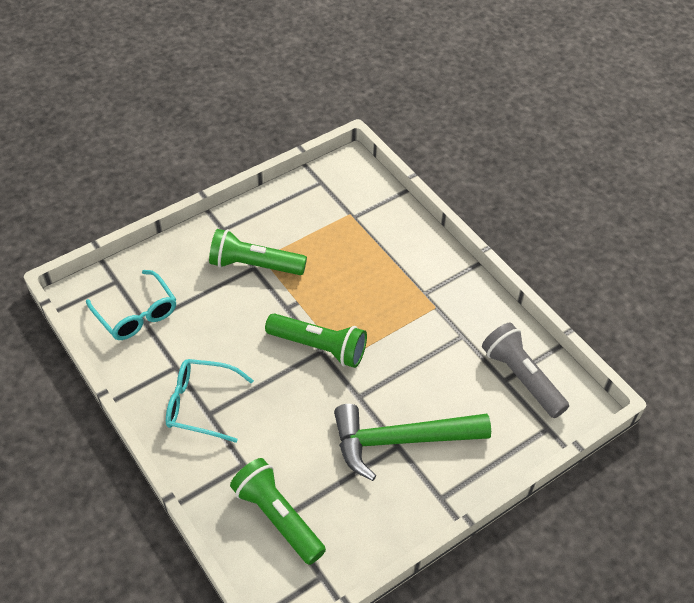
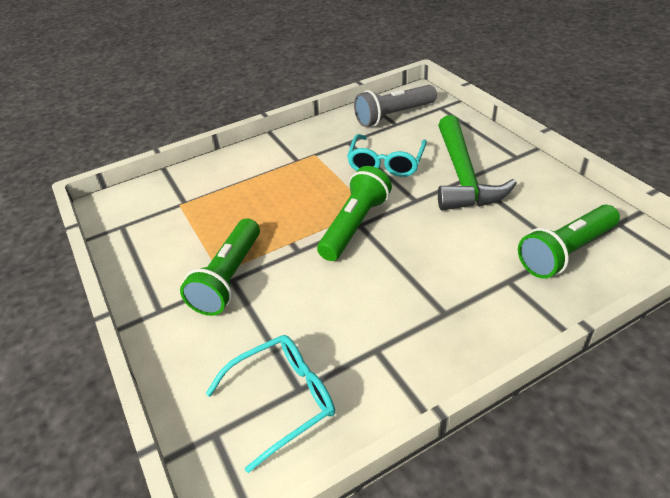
camera: 80 degrees left, 10 degrees down
(200, 404) = (433, 321): turquoise glasses -> turquoise glasses (386, 164)

